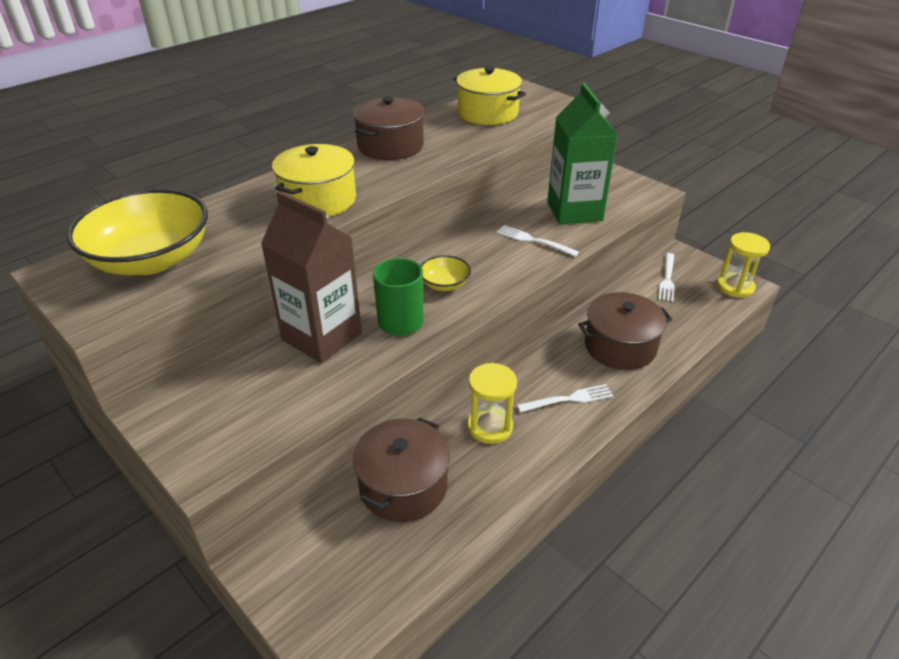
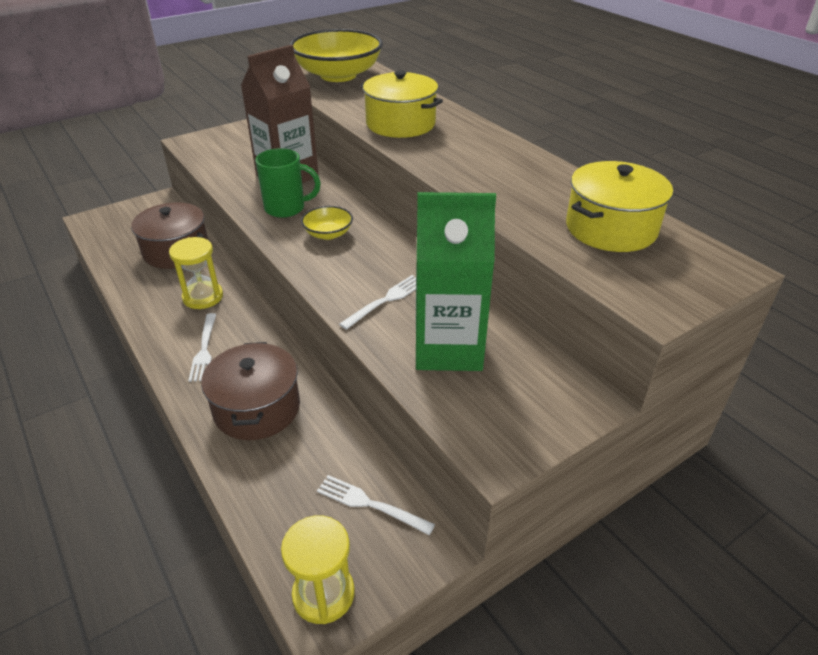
camera: 100 degrees right, 0 degrees up
(390, 146) = (509, 159): brown pot -> none

